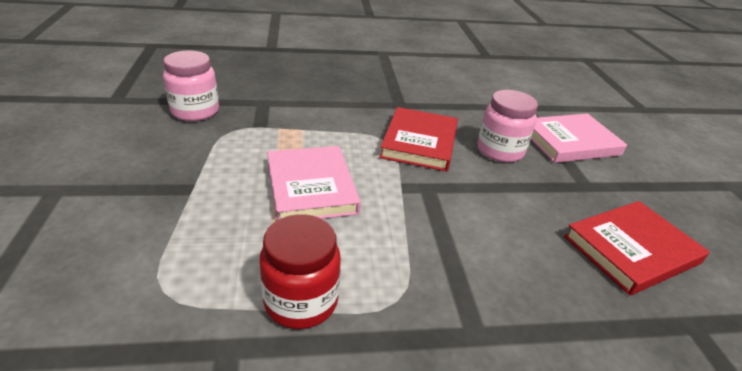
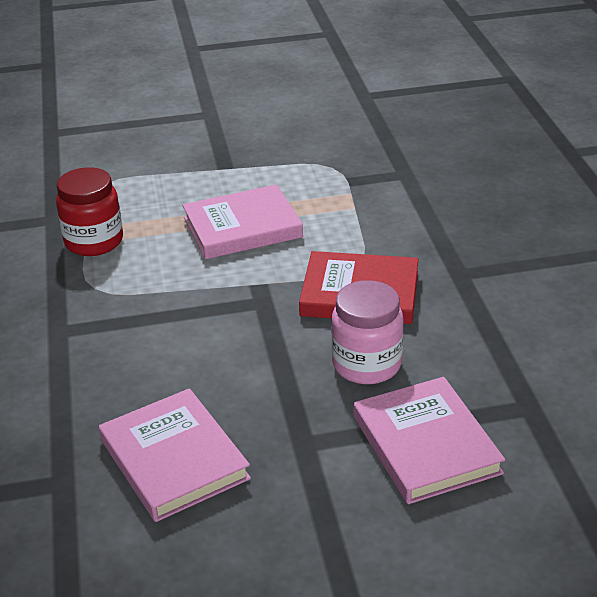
camera: 90 degrees right, 0 degrees up
(195, 111) = (361, 139): pink jar -> none
(631, 250) = (174, 459): red book -> pink book

